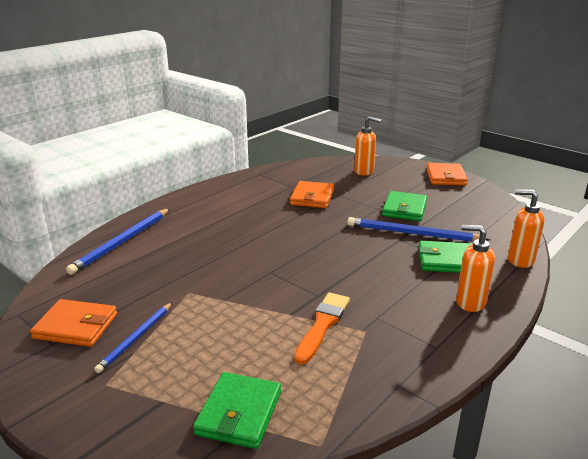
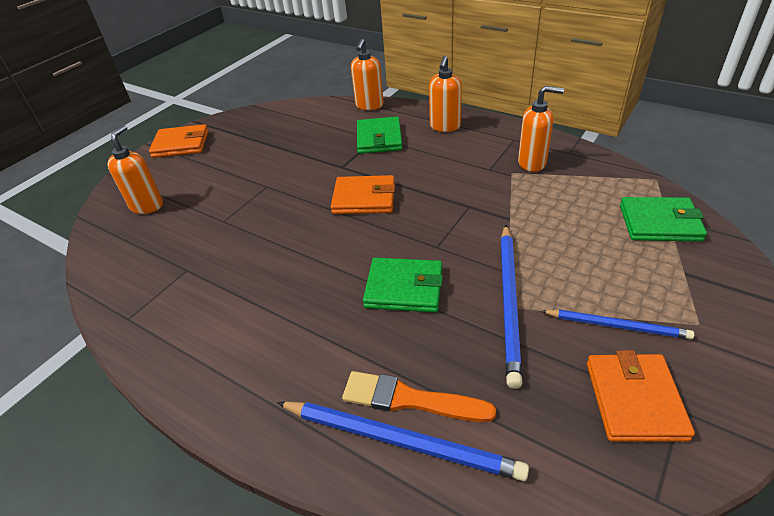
camera: 95 degrees left, 15 degrees up
(312, 197) = (230, 242): orange wallet -> orange wallet (364, 198)
(323, 325) = (516, 196): orange brush -> orange brush (409, 399)
(380, 349) = (532, 163): none -> orange soap dispenser
(404, 209) = (268, 167): green wallet -> green wallet (404, 288)
(413, 233) = (328, 158): blue pencil -> blue pencil (509, 302)

